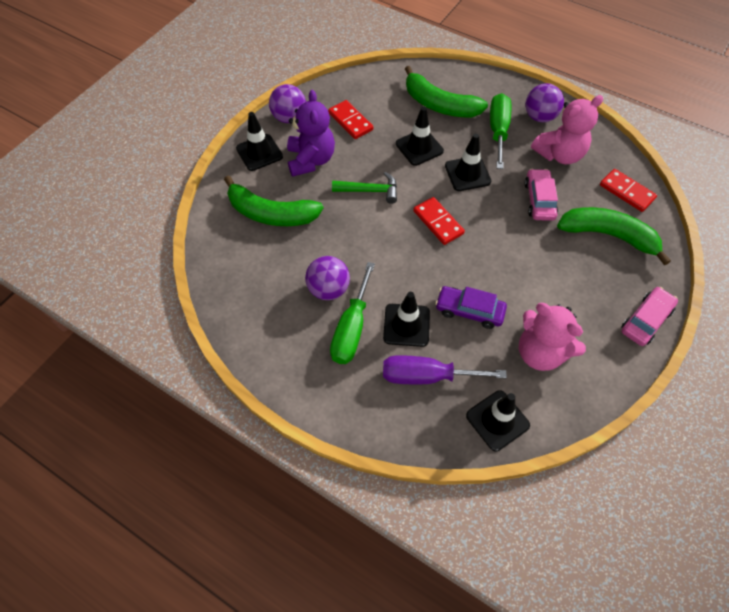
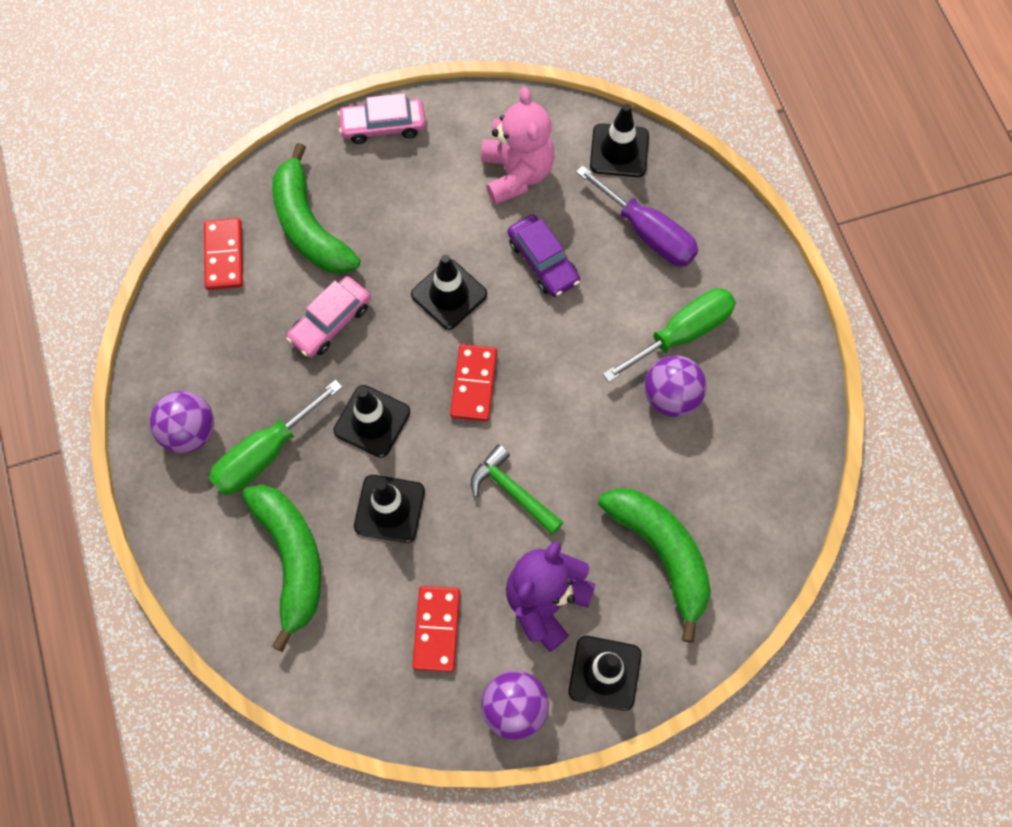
camera: 140 degrees left, 10 degrees up
(406, 325) = (621, 295): black traffic cone -> black traffic cone (449, 294)
(559, 154) = (235, 360): pink teddy bear -> none

